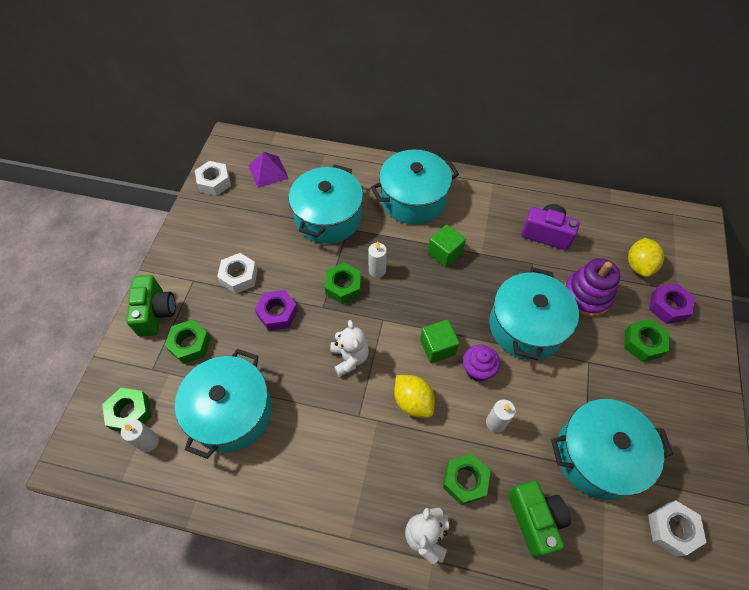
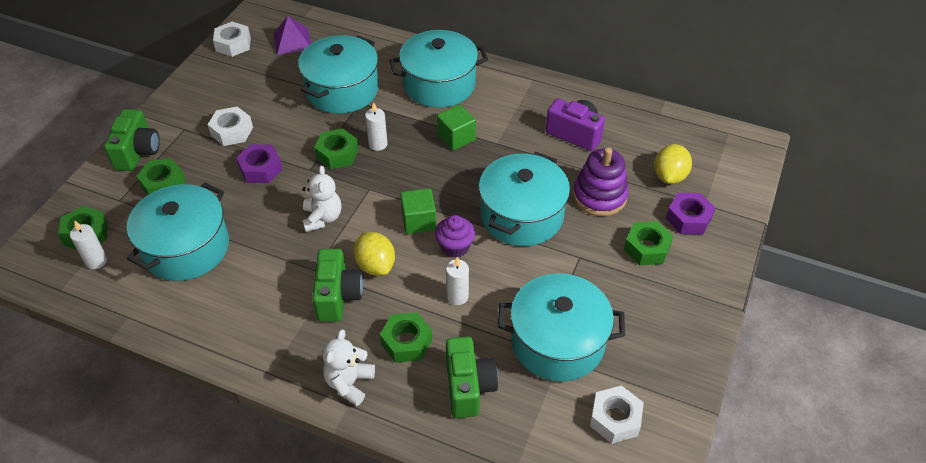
camera: 10 degrees right, 10 degrees down
(388, 441) = (338, 296): none -> green camera

